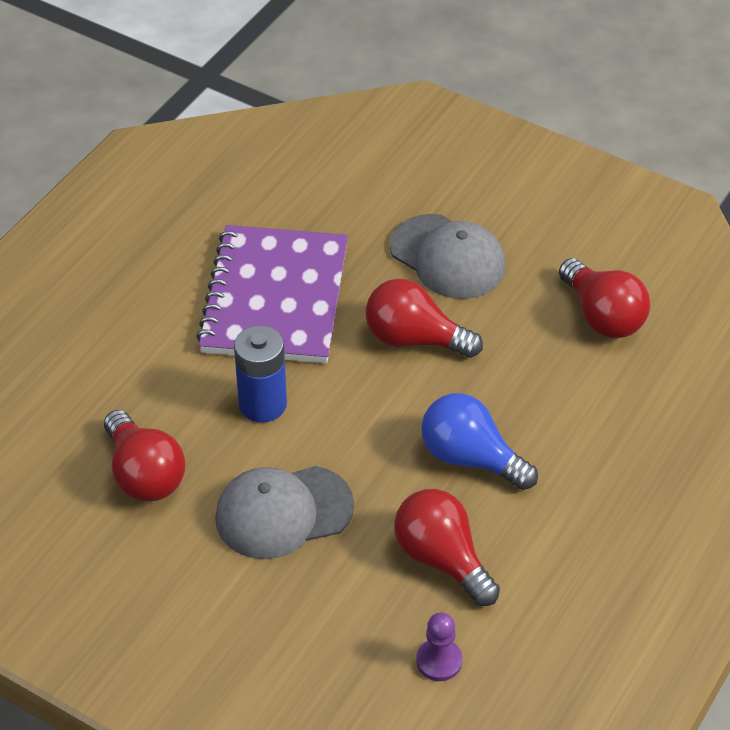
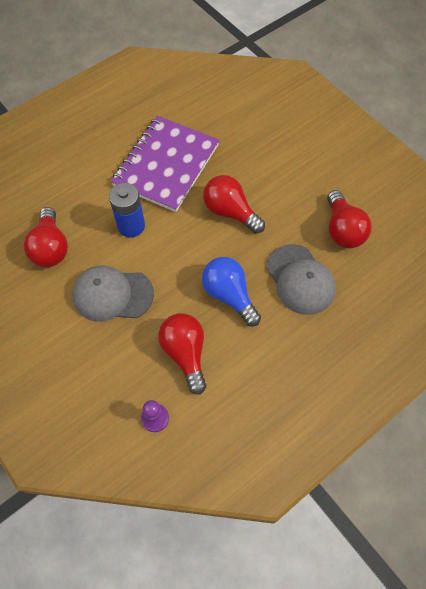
camera: 20 degrees right, 15 degrees up
(448, 257) = (270, 168): grey cap -> grey cap (300, 279)

